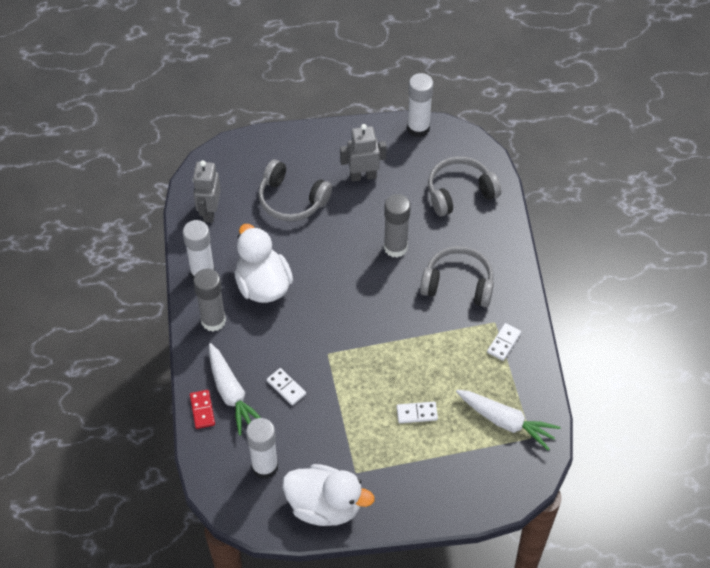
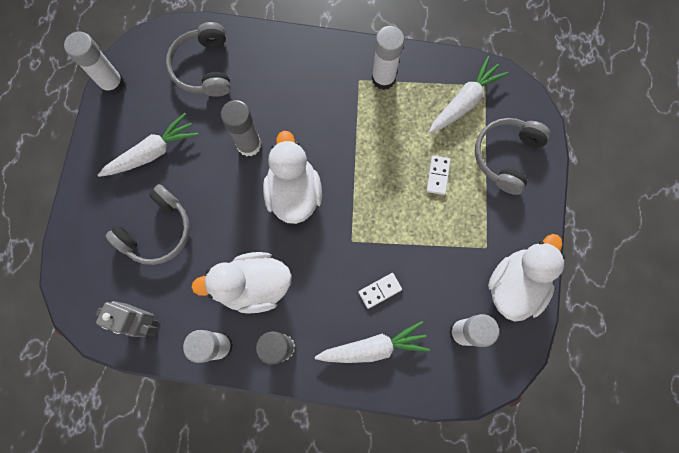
camera: 75 degrees left, 20 degrees up
(202, 410) = (384, 382): red domino -> none
(360, 294) = (293, 192): none -> white duck
(363, 176) = (152, 152): grey robot -> white carrot
(458, 284) = (308, 99): grey headphones -> grey headphones (506, 156)
(504, 343) = (383, 78): white domino -> white glue stick

